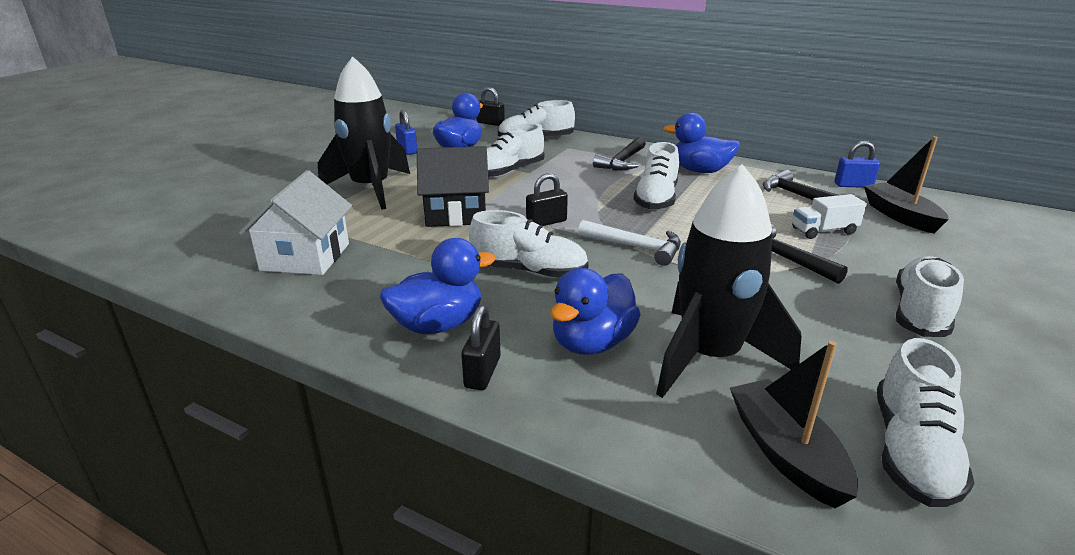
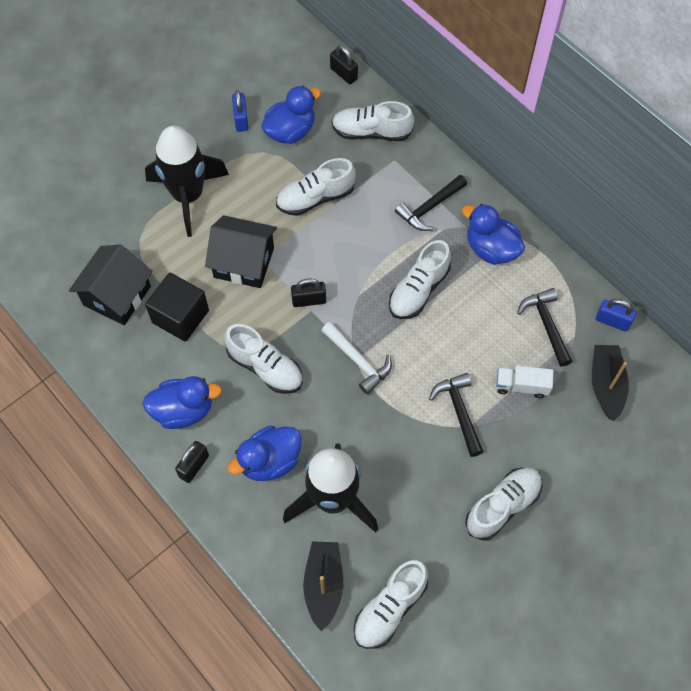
camera: 20 degrees right, 35 degrees up
(305, 257) = (117, 295): white house -> black house
(397, 257) = (180, 316): none -> black cube

